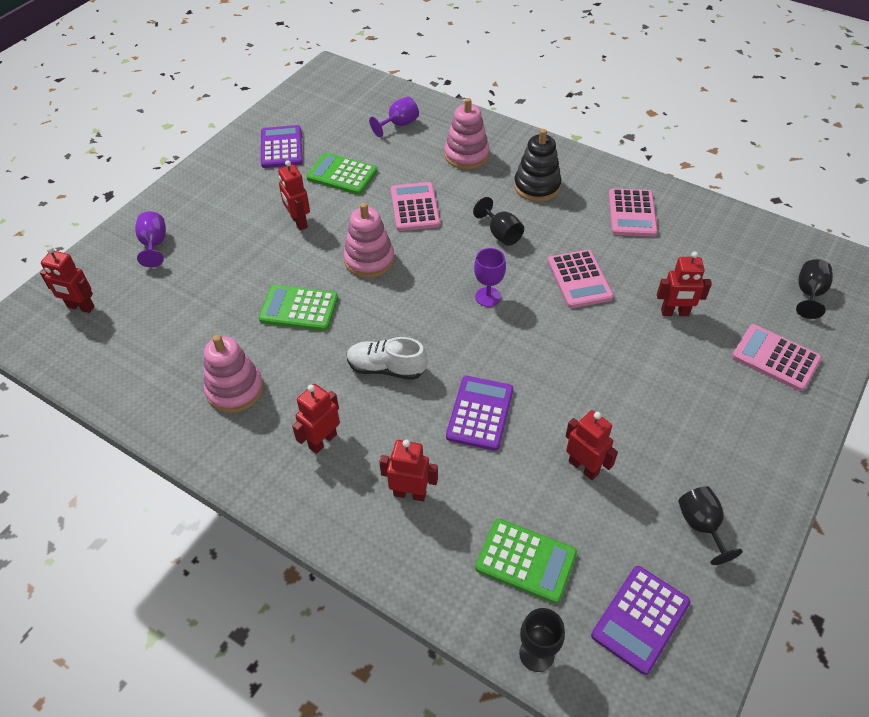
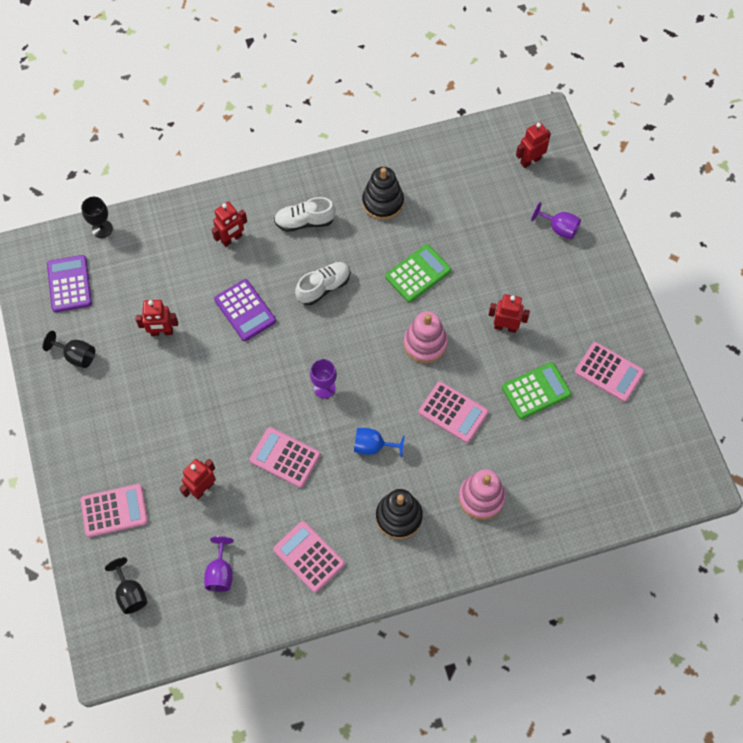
camera: 130 degrees right, 15 degrees up
(235, 390) = (383, 202): pink stacking toy -> black stacking toy
(281, 147) = (609, 372): purple calculator -> pink calculator
(322, 441) = (304, 221): red robot -> white shoe
(399, 124) = (567, 479): purple goblet -> purple goblet (220, 573)
(501, 234) = (373, 446): black goblet -> blue goblet
(526, 561) = (145, 261): green calculator -> none

